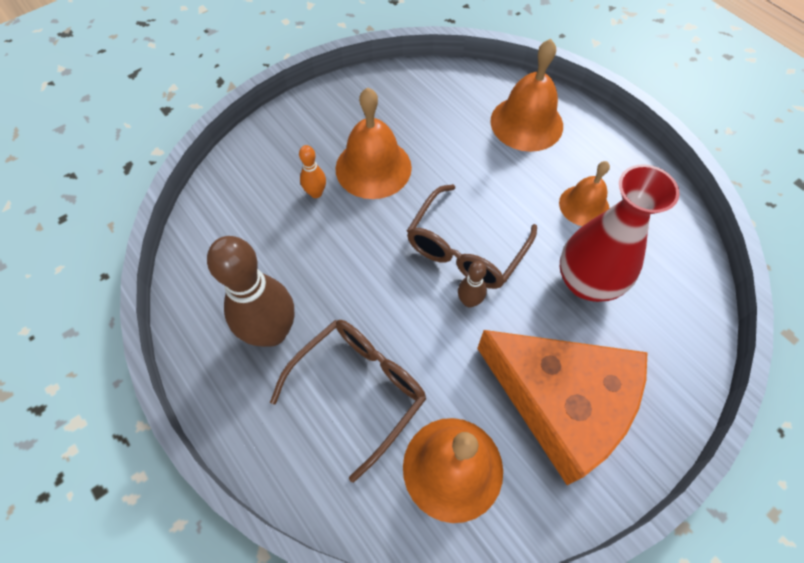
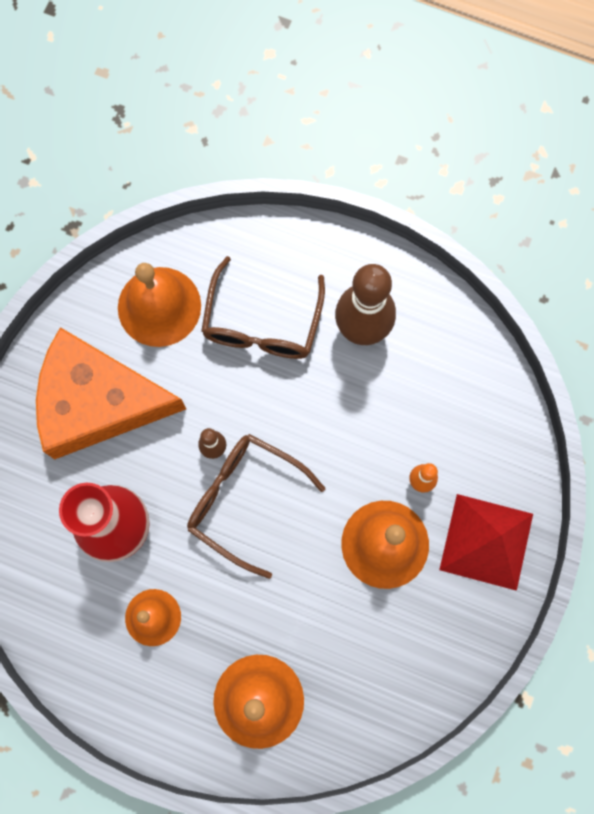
camera: 150 degrees right, 15 degrees up
(300, 135) = (486, 541): none -> red pyramid
(465, 249) = (244, 500): brown glasses -> brown glasses turned 60 degrees counterclockwise

